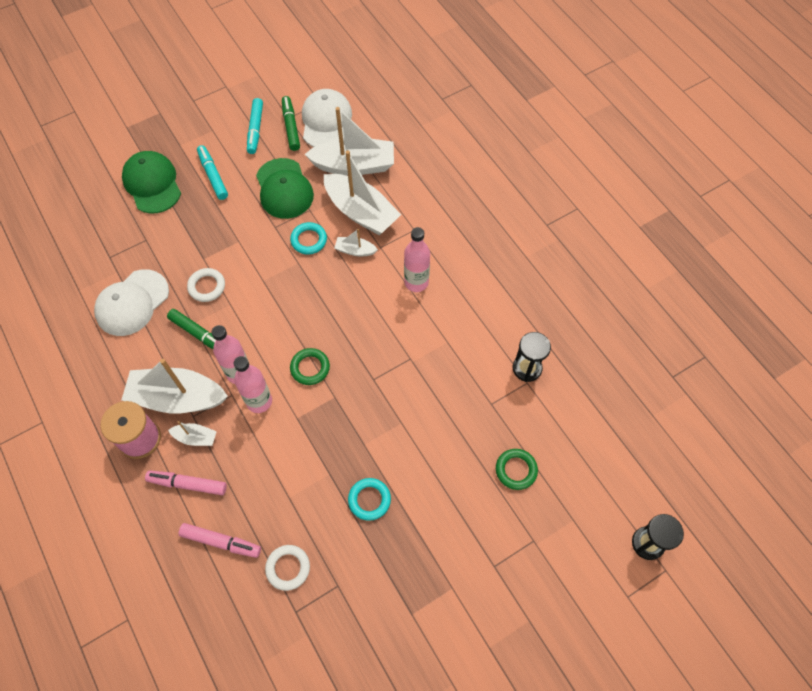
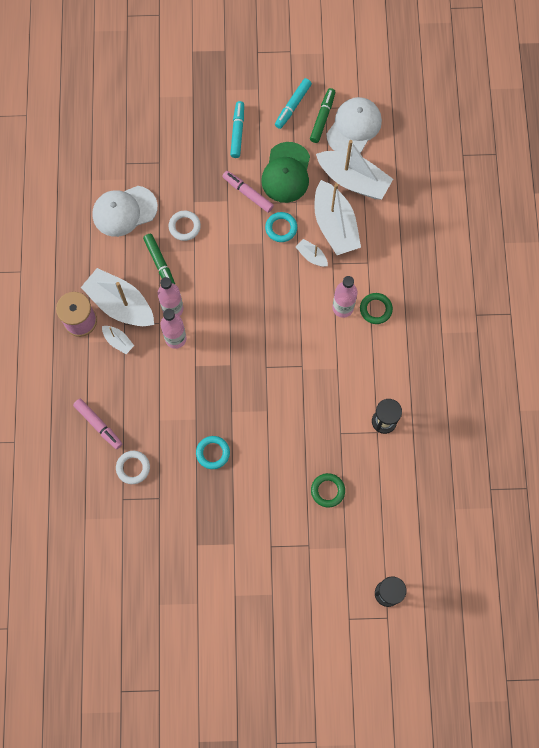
camera: 30 degrees right, 10 degrees up
(152, 184) = (187, 115): green cap -> none
(187, 484) = (96, 372): pink marker -> pink marker (248, 193)
(310, 368) = (225, 333): green ring -> green ring (375, 309)

